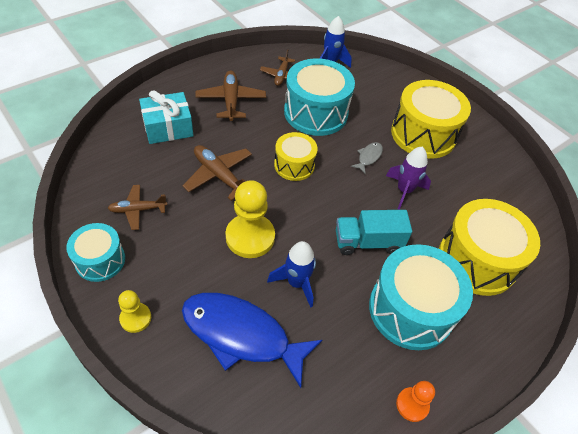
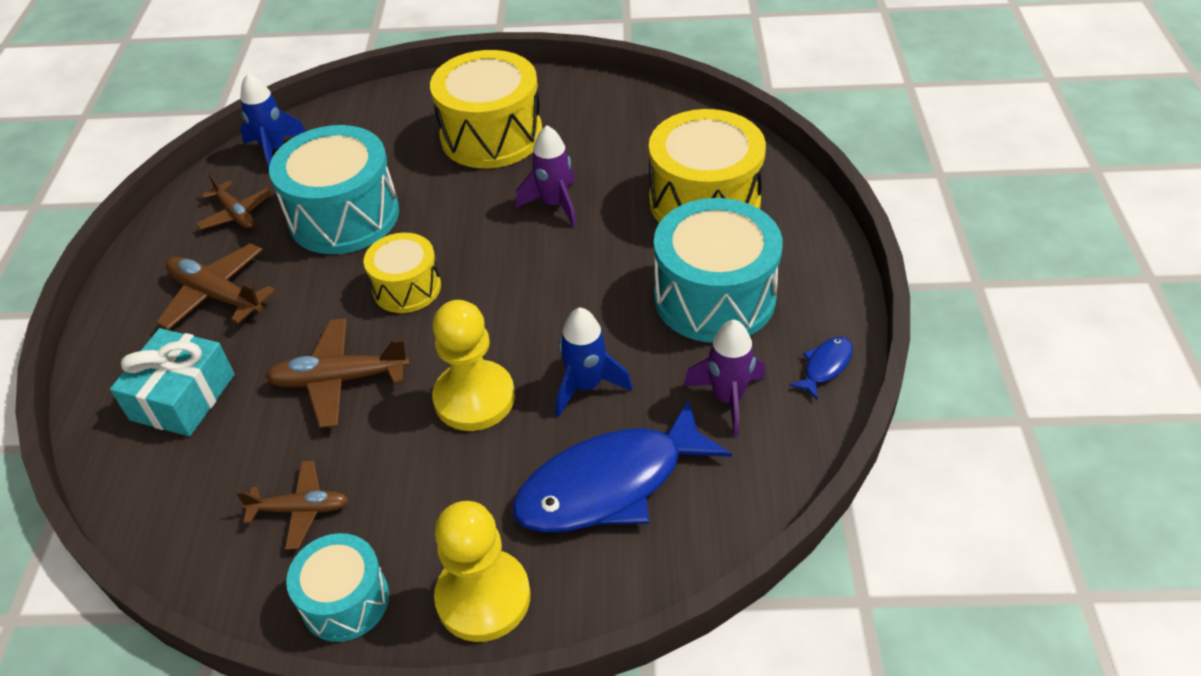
camera: 45 degrees left, 5 degrees down
(135, 318) = (483, 597): yellow pawn -> yellow pawn, size x1.83
(138, 210) = (300, 509): brown plane -> brown plane turned 120 degrees counterclockwise
(344, 361) = (728, 398): none -> purple rocket
(368, 157) = (472, 207): grey fish -> none
(368, 242) = (593, 282): turquoise truck -> none
(412, 405) = (825, 366): orange pawn -> blue fish

